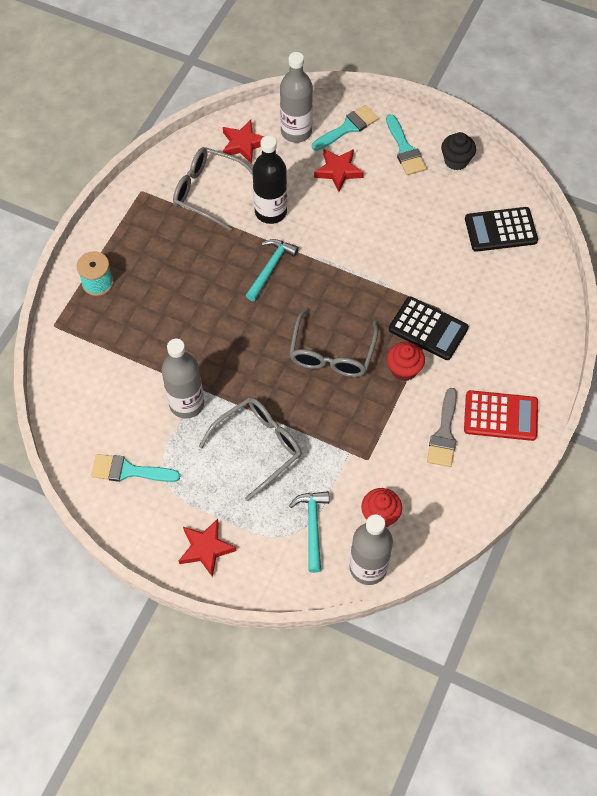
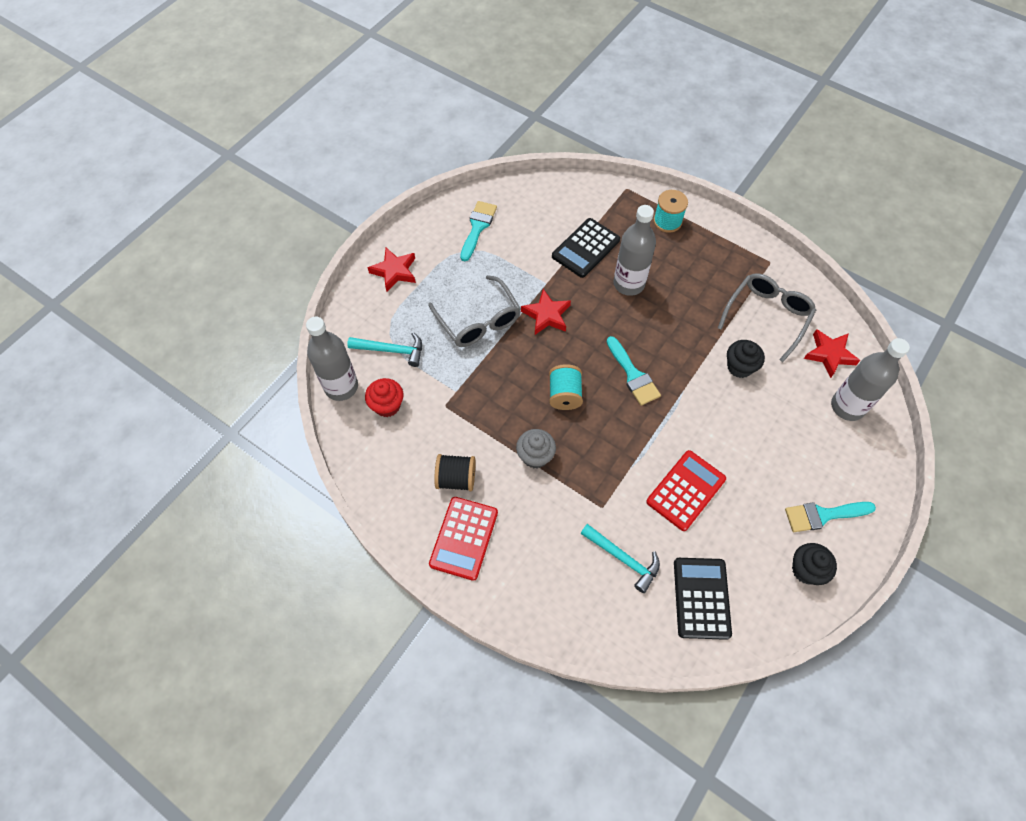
camera: 100 degrees right, 0 degrees up
(186, 404) = (532, 273): grey bottle -> grey bottle (629, 284)
(270, 212) = (739, 367): black bottle -> black cupcake
(270, 268) = (670, 357): turquoise hammer -> turquoise hammer (623, 558)
(332, 353) = (564, 395): grey glasses -> turquoise spool
(338, 171) = (792, 439): red star -> red star (546, 315)
(348, 127) = (855, 459): turquoise brush -> turquoise brush (633, 375)
(404, 369) = (535, 456): red cupcake -> grey cupcake
(408, 246) = (686, 490): none -> red calculator
(428, 329) = (579, 489): black calculator -> black calculator (585, 248)
(444, 433) = (456, 478): grey brush -> black spool

